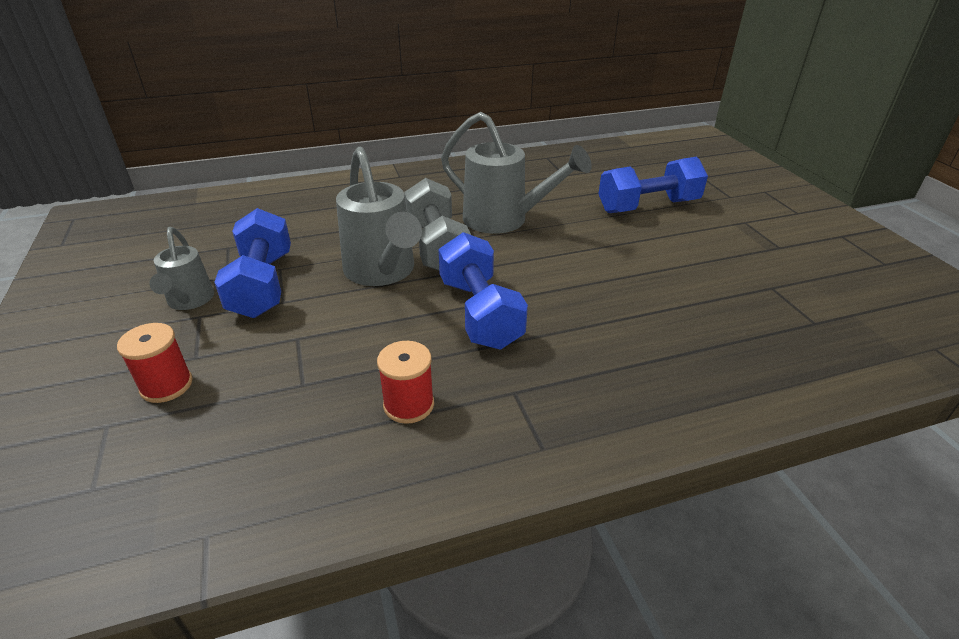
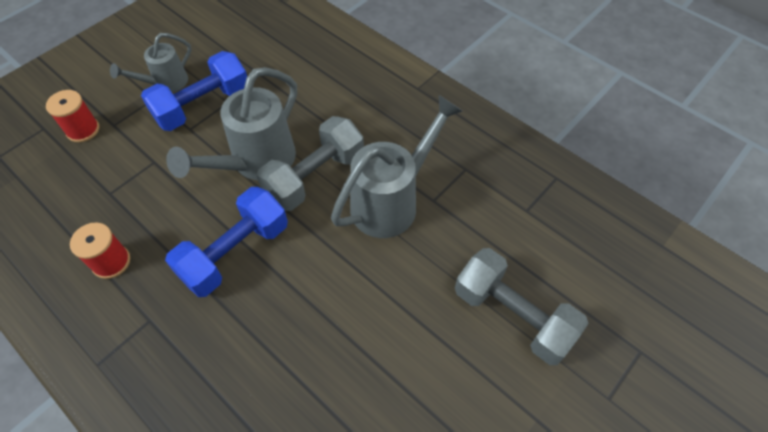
camera: 60 degrees right, 20 degrees up
(503, 220) = (391, 202): grey watering can -> grey watering can turned 135 degrees counterclockwise
(648, 206) = (512, 315): blue dumbbell -> grey dumbbell

